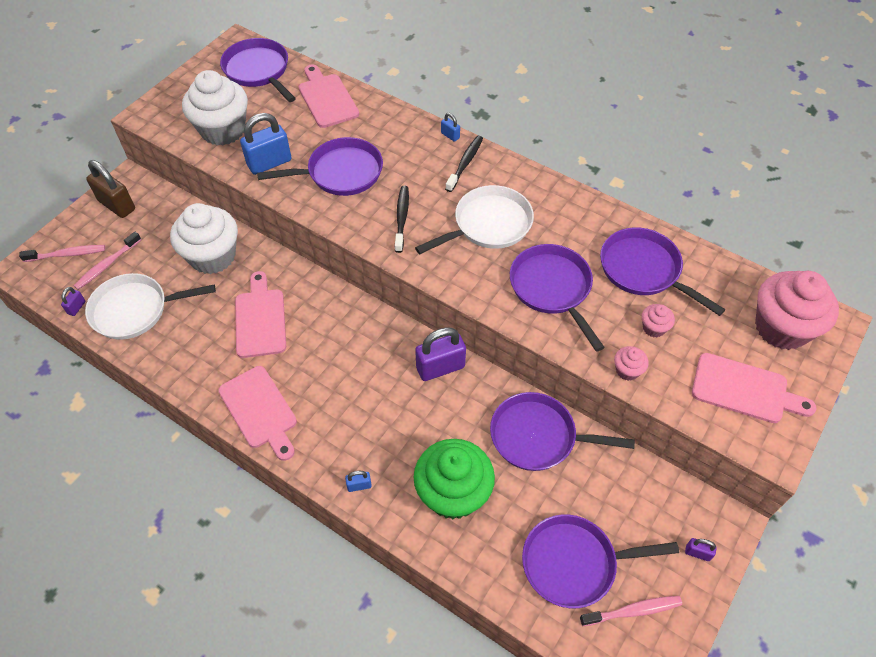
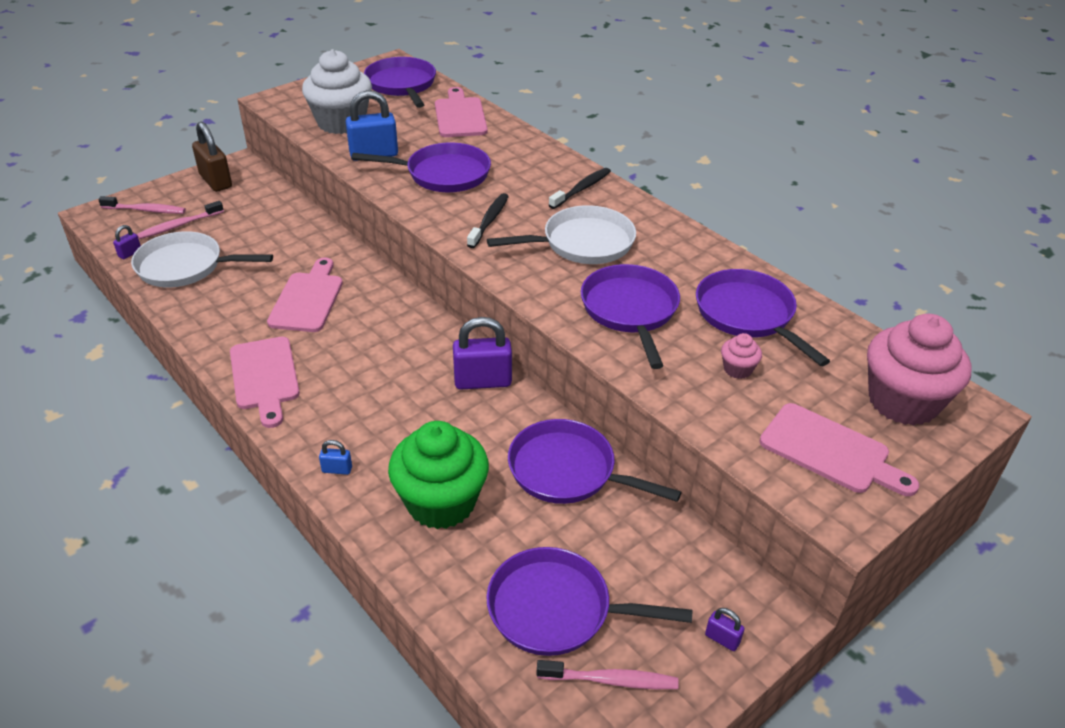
camera: 15 degrees right, 15 degrees down
(212, 256) = (287, 238): white cupcake -> none
(450, 135) = (576, 164): blue padlock -> none
(627, 370) = (687, 402): pink cupcake -> none

